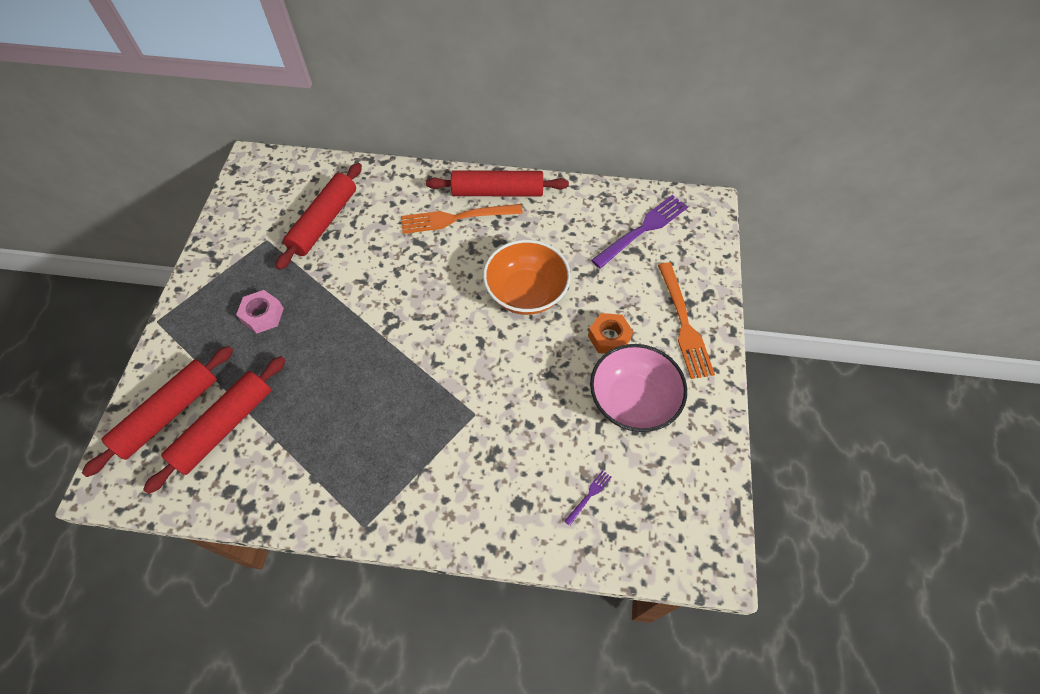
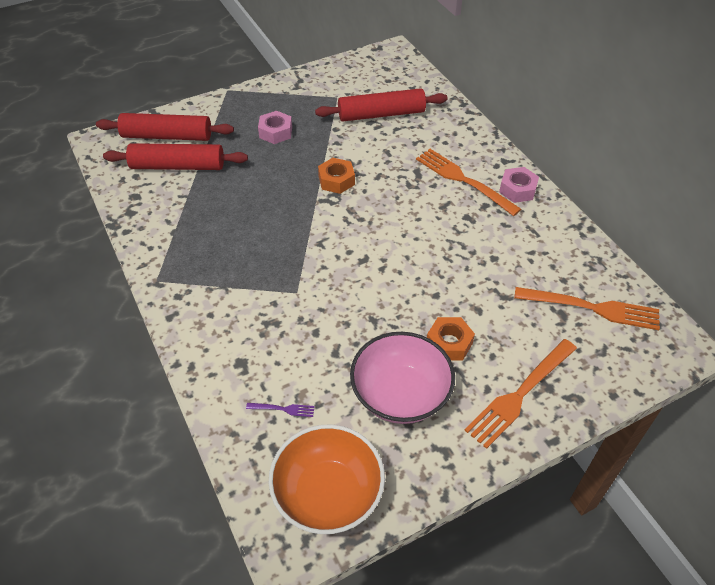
camera: 55 degrees right, 10 degrees down
(372, 305) = (336, 180): none -> orange nut
(497, 192) = (517, 189): red rolling pin -> pink nut
(526, 293) = (437, 262): orange bowl -> orange bowl (328, 494)
(642, 229) = (592, 308): purple fork -> orange fork

